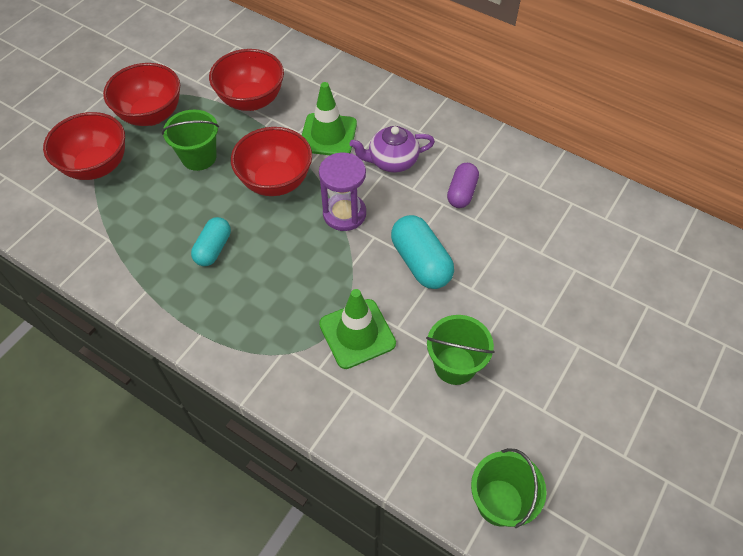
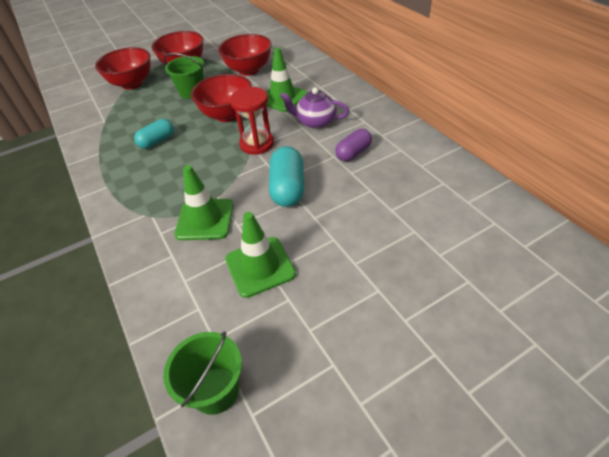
camera: 30 degrees right, 10 degrees down
(344, 214) = (257, 144): purple hourglass -> red hourglass
(455, 365) = (260, 266): green bucket -> green traffic cone

